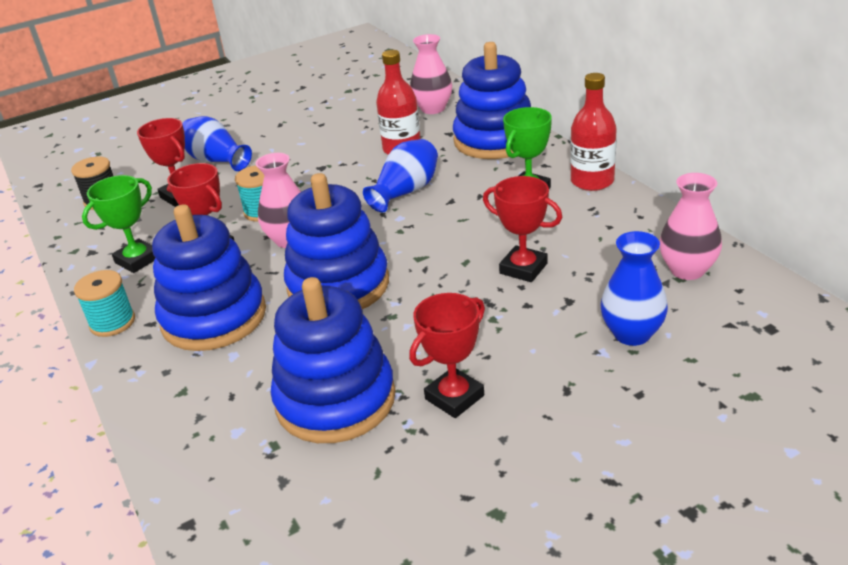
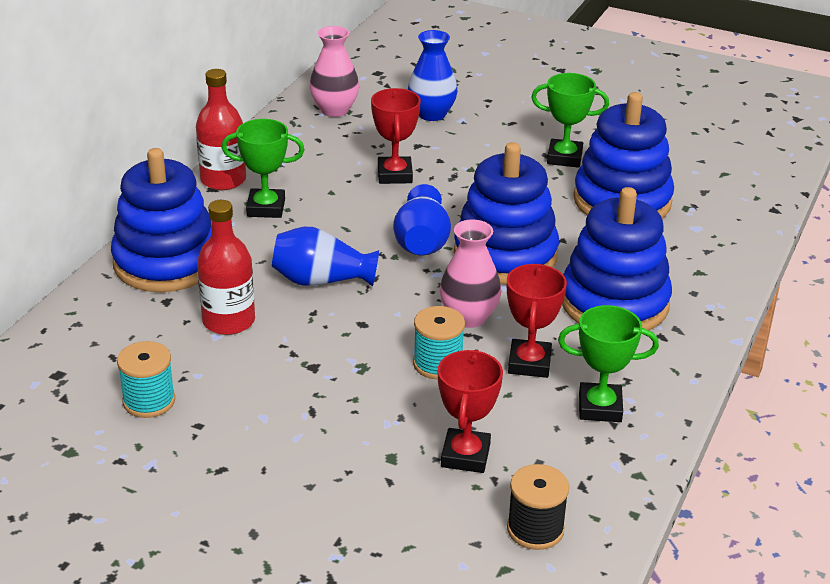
camera: 130 degrees left, 0 degrees up
(112, 322) = (687, 361): turquoise spool -> turquoise spool (149, 401)
(216, 160) = (361, 475): blue vase -> blue vase (421, 242)
(433, 109) = (101, 339): pink vase -> none
(454, 397) = (564, 158): red trophy -> green trophy

